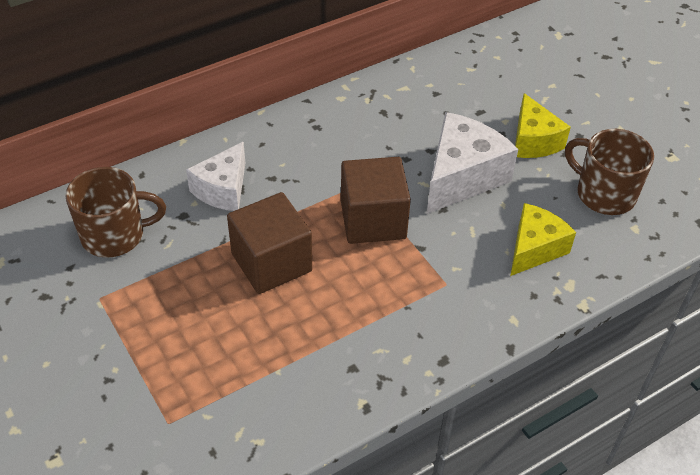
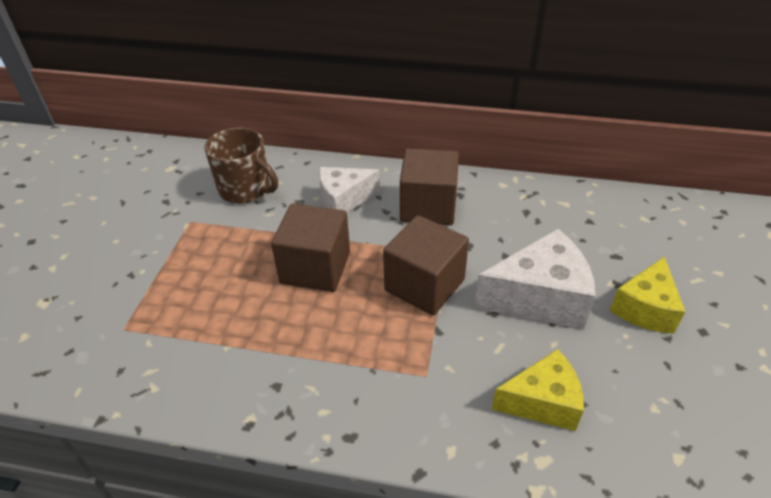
camera: 45 degrees right, 5 degrees down
(303, 153) = (428, 207): none -> brown cube
(604, 194) = (675, 401): brown mug -> none

